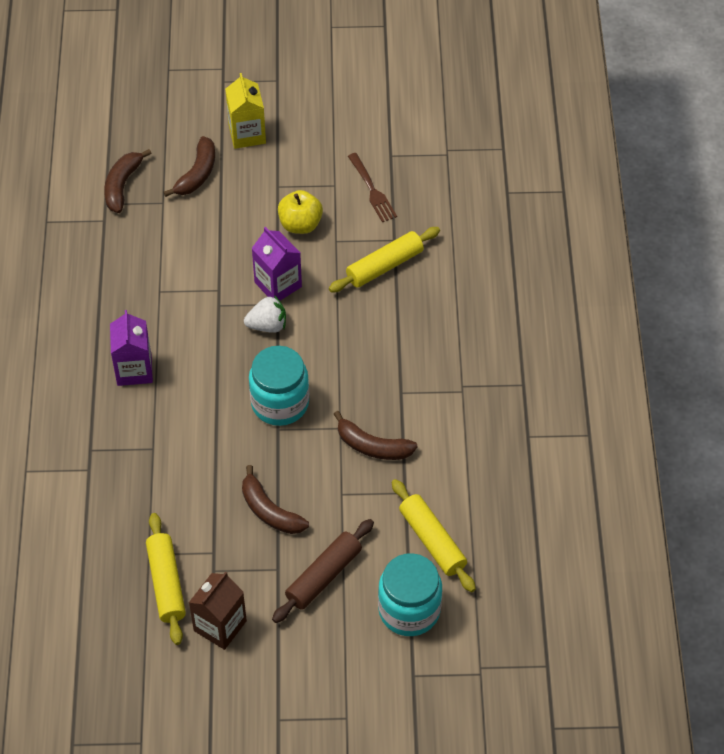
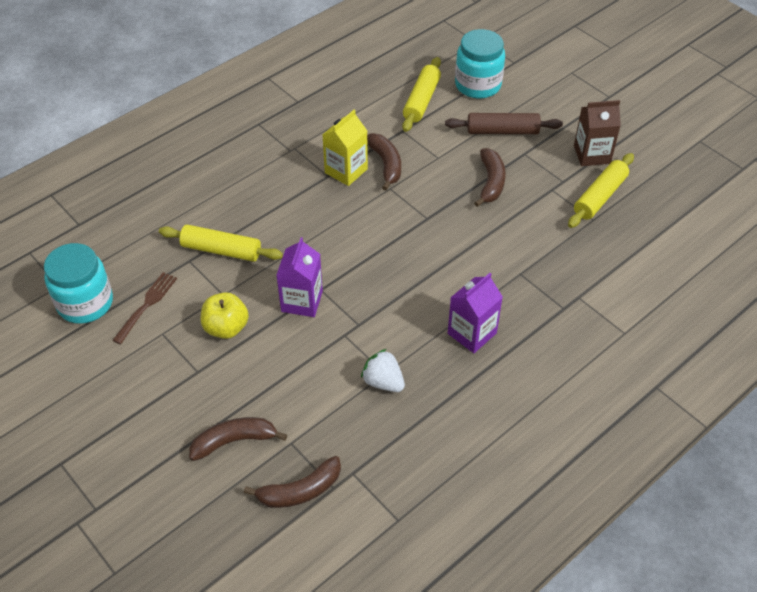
camera: 130 degrees left, 5 degrees down
(247, 134) = (152, 437): yellow carton -> yellow carton (346, 171)
(267, 325) = (346, 282): white strawberry -> white strawberry (383, 382)
(280, 403) = (405, 230): turquoise jar -> turquoise jar (85, 303)

